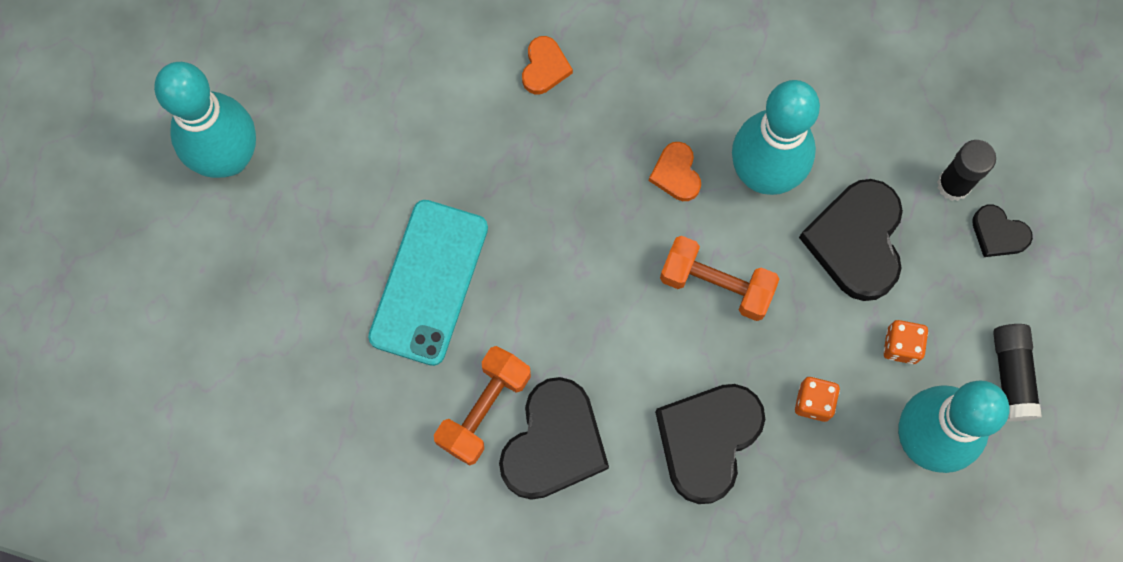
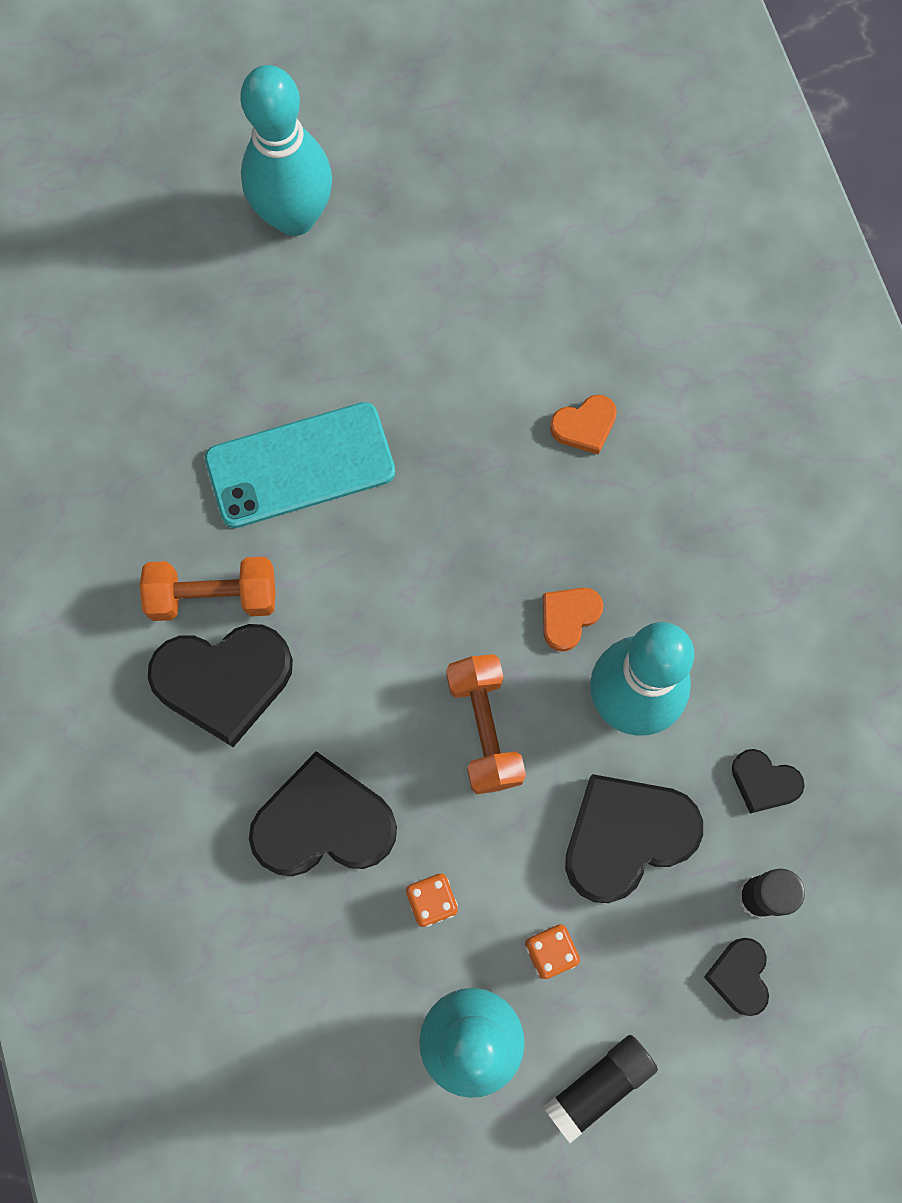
camera: 55 degrees right, 0 degrees up
(879, 127) = (764, 782): none -> black heart

